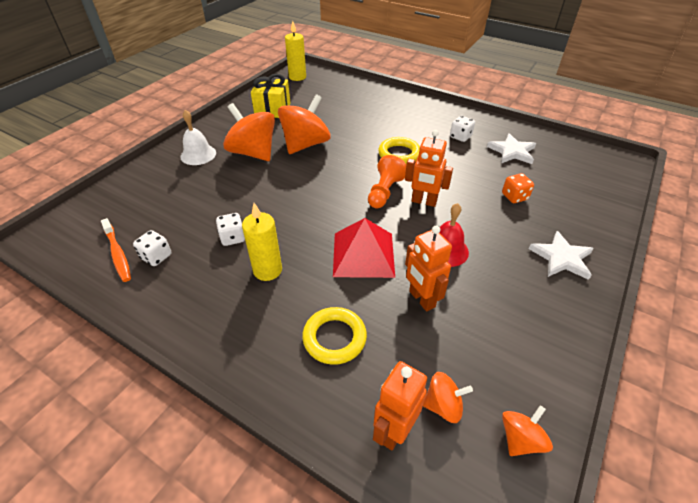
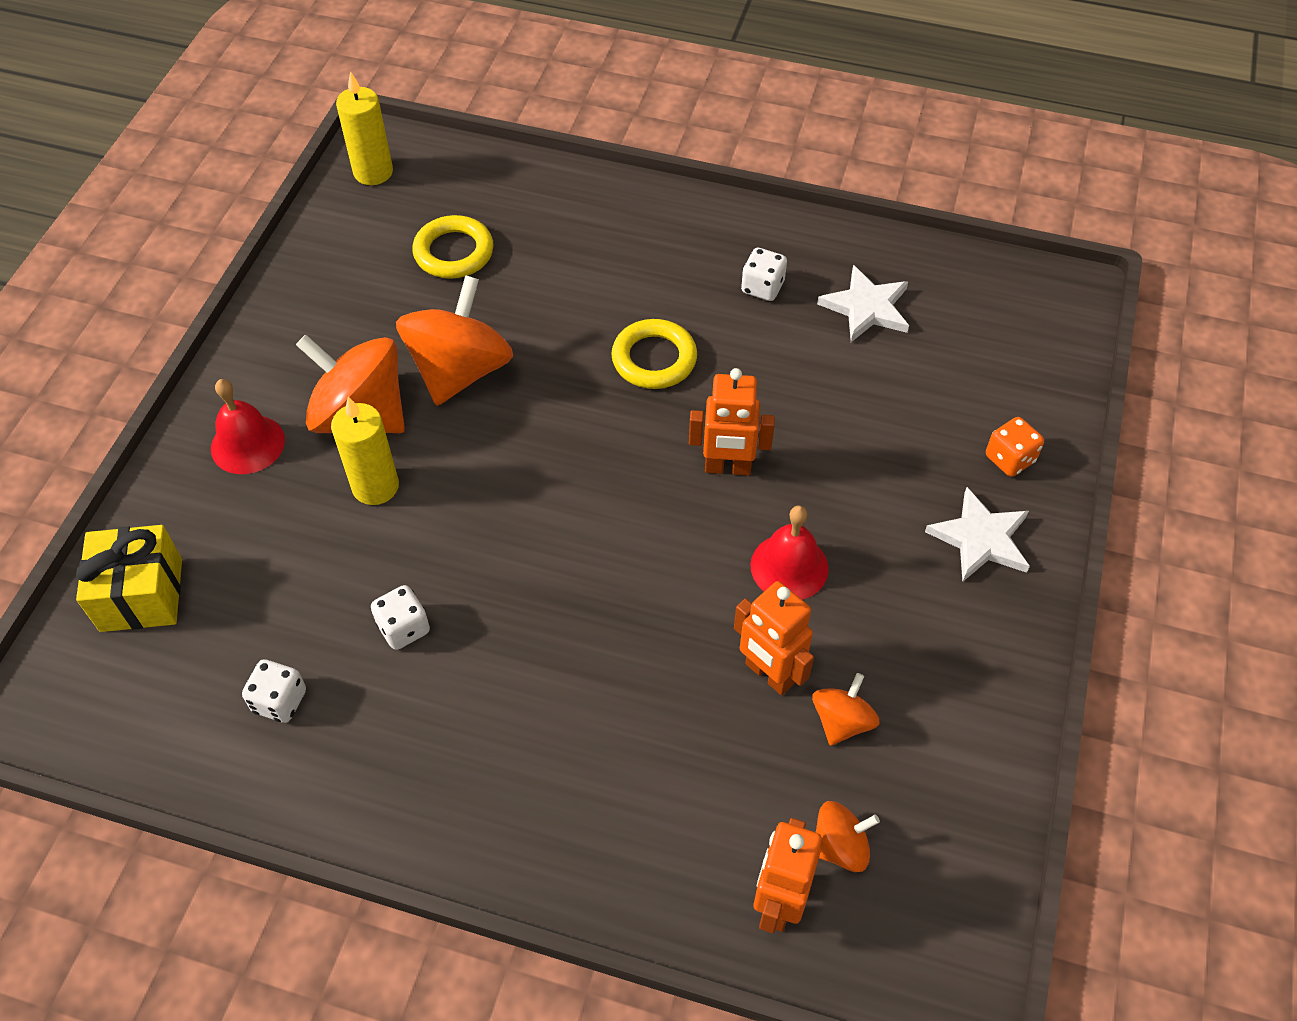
camera: 15 degrees left, 10 degrees up
(118, 254) = (204, 712): orange toothbrush -> none
(198, 154) = (247, 444): white bell -> red bell
(267, 270) = (493, 681): yellow candle -> yellow candle (375, 486)
(272, 109) = (355, 284): yellow gift -> yellow gift (141, 594)
(334, 338) = (648, 779): yellow ring -> yellow ring (454, 252)
(363, 254) = (650, 609): red pyramid -> none
(384, 192) = (650, 460): orange pawn -> none
(514, 197) = (886, 421): orange dice -> orange dice (1009, 459)
(520, 439) = (955, 867): orange spinning top -> orange spinning top (842, 721)

